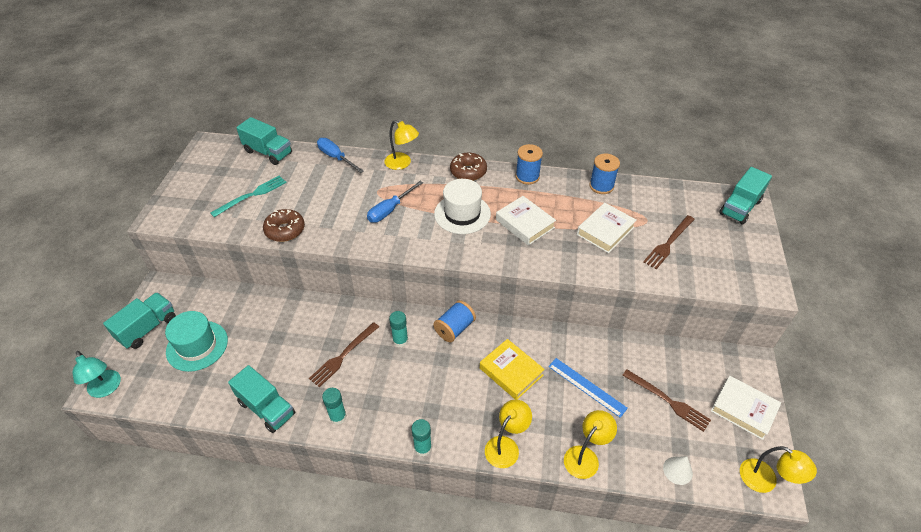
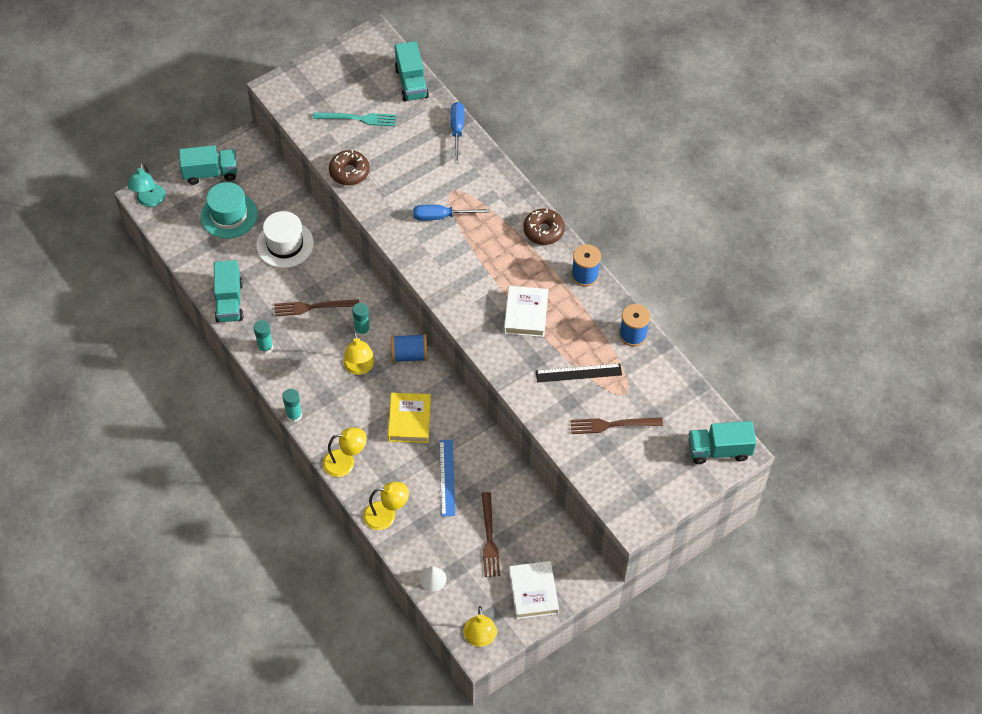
camera: 45 degrees right, 10 degrees up
(402, 163) = (501, 179): yellow lamp -> yellow lamp (359, 368)
(462, 214) = (490, 265): white hat -> white hat (285, 244)
(605, 231) = (578, 373): white book -> black ruler

